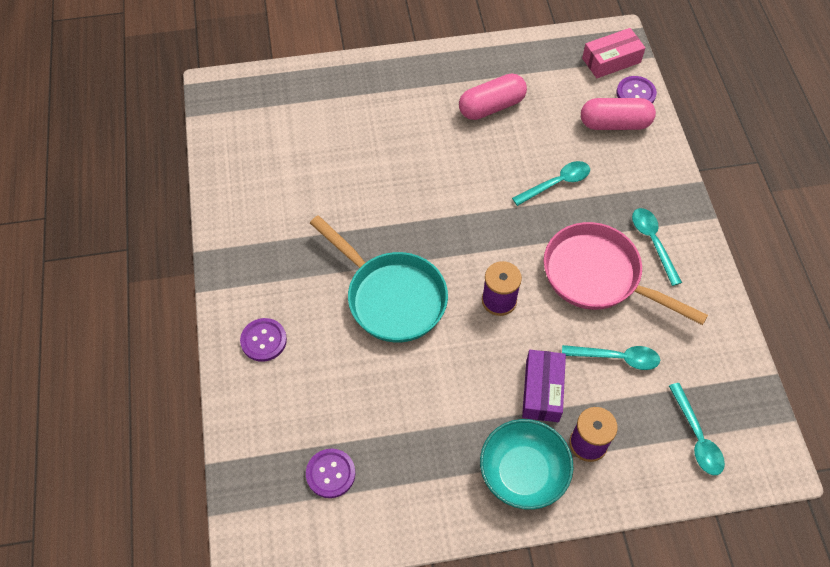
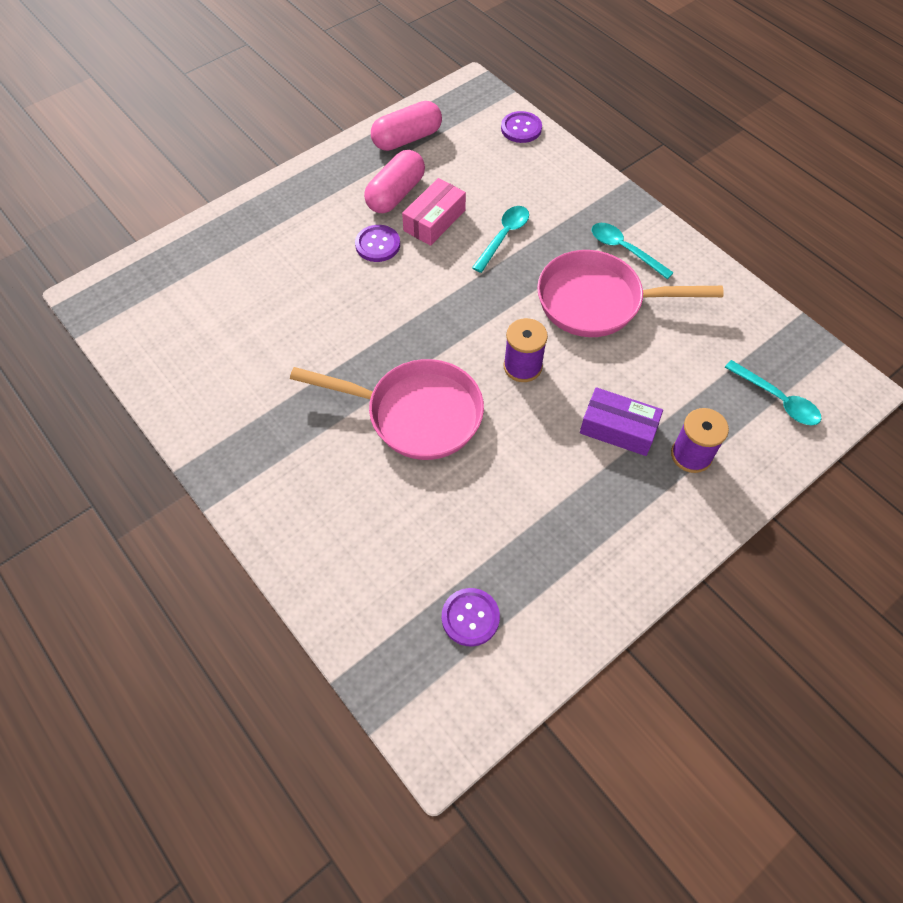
camera: 30 degrees left, 0 degrees up
(263, 340) = (311, 522): purple button -> purple button (377, 244)
(391, 297) = (416, 414): turquoise pan -> pink pan
(523, 472) = (652, 513): turquoise bowl -> none
(542, 390) = (618, 429): purple box -> purple box turned 45 degrees counterclockwise
(611, 60) = (479, 109): pink box -> pink box (434, 220)
(614, 124) = (520, 162): pink capsule -> pink capsule (407, 139)
(616, 358) = (663, 366): turquoise spoon -> none

